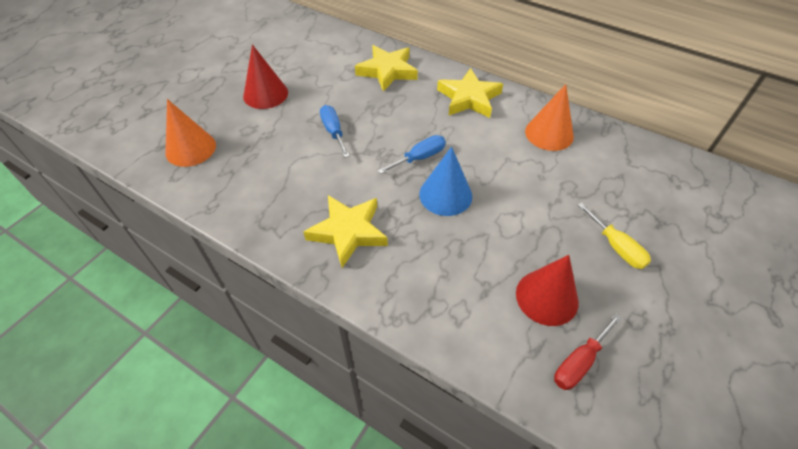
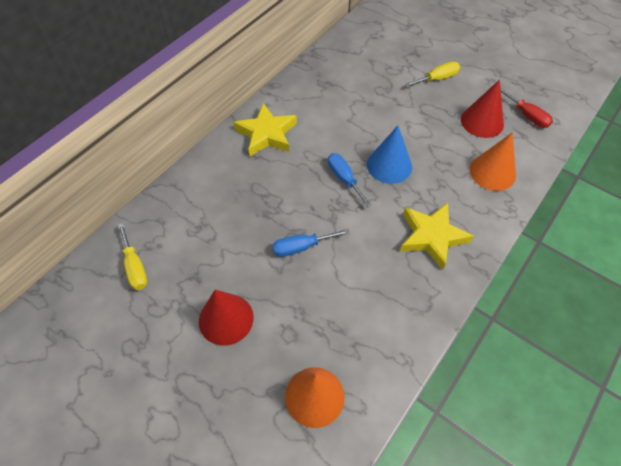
camera: 85 degrees left, 5 degrees up
(315, 44) = (135, 267): none -> yellow screwdriver
(387, 71) = (209, 195): yellow star -> none
(549, 133) = (321, 89): orange cone -> orange cone (492, 172)

